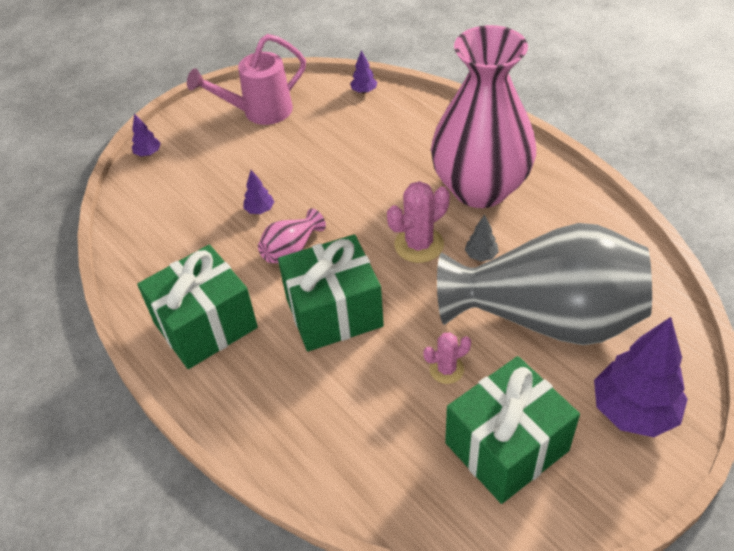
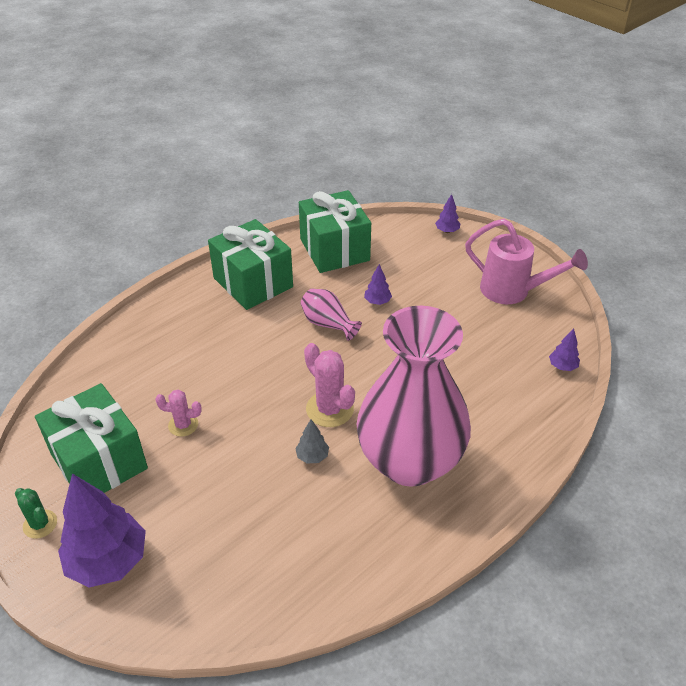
camera: 85 degrees right, 5 degrees down
(259, 112) = (513, 291): pink watering can -> pink watering can turned 150 degrees clockwise
(334, 312) = (255, 353): green gift -> green gift (334, 250)
(446, 369) = (183, 425): pink cactus -> pink cactus turned 60 degrees counterclockwise
(547, 318) = (227, 503): grey vase -> none
(602, 490) = (40, 524): none -> green cactus

